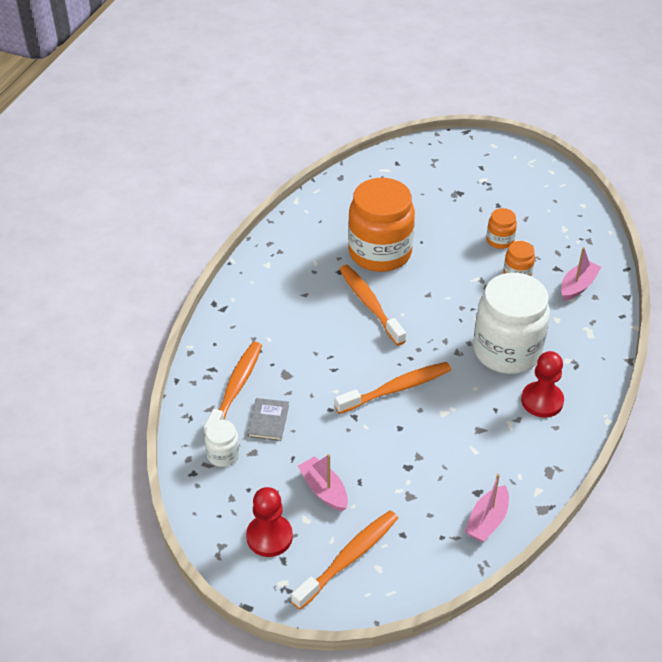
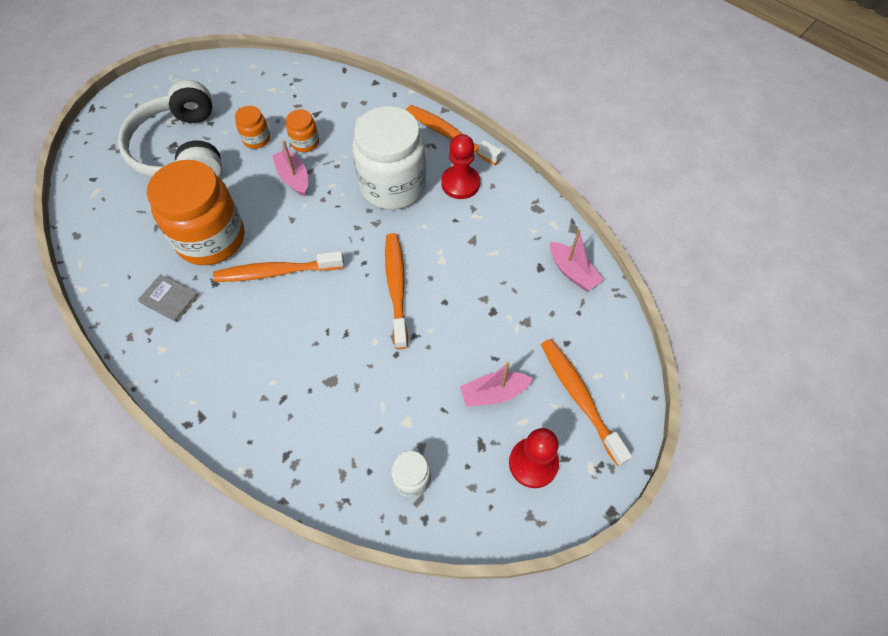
camera: 70 degrees left, 15 degrees up
(235, 388) = (326, 438): orange toothbrush -> orange toothbrush (449, 135)
(268, 421) = (386, 418): grey book -> grey book (169, 299)
(457, 200) = (181, 150): none -> white headphones
(577, 286) = (345, 108): pink boat -> pink boat (293, 178)

